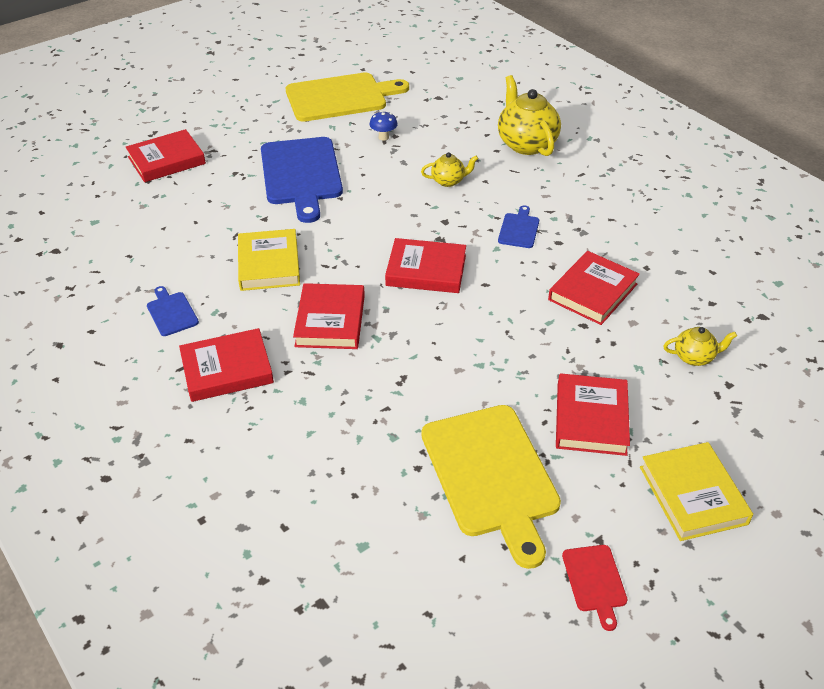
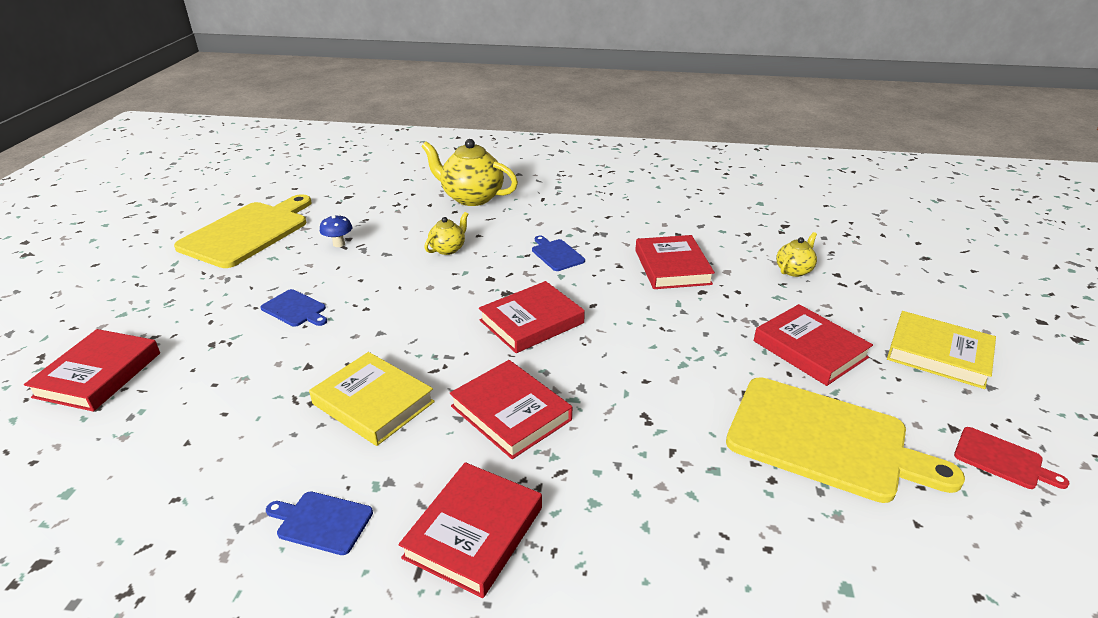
camera: 45 degrees left, 10 degrees down
(301, 174) = (295, 309): blue cutting board -> blue cutting board, size x0.44

